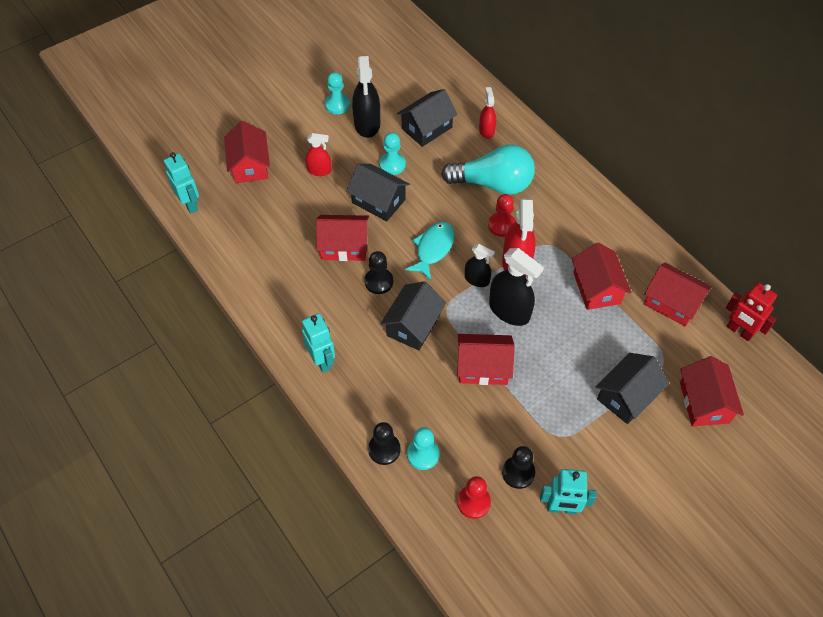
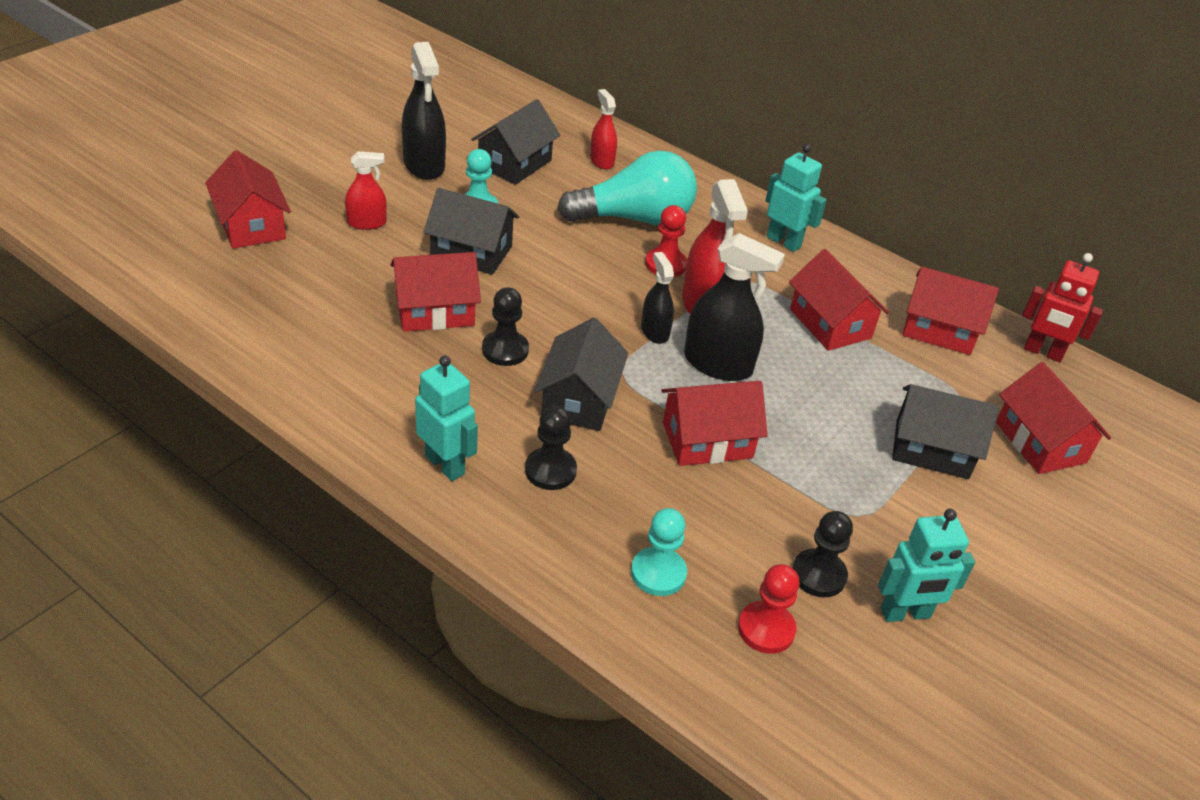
camera: 20 degrees left, 15 degrees down
(190, 204) = (160, 281): turquoise robot -> turquoise robot (784, 242)
(337, 105) = (371, 146): turquoise pawn -> none
(384, 449) = (591, 576): black pawn -> black pawn (550, 470)
(433, 249) = (575, 301): turquoise fish -> none
(477, 279) = (654, 332): black spray bottle -> black spray bottle turned 120 degrees counterclockwise
(627, 396) = (932, 449): black house -> black house turned 75 degrees clockwise

